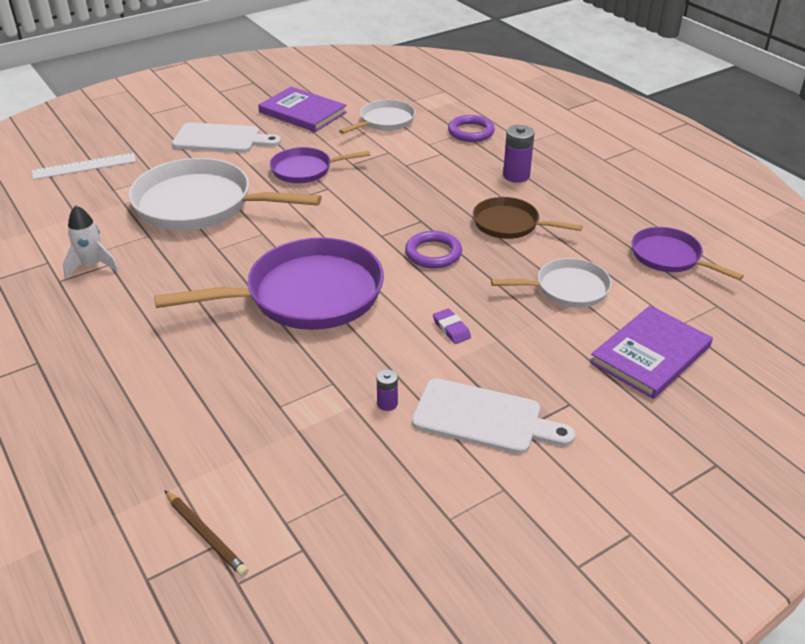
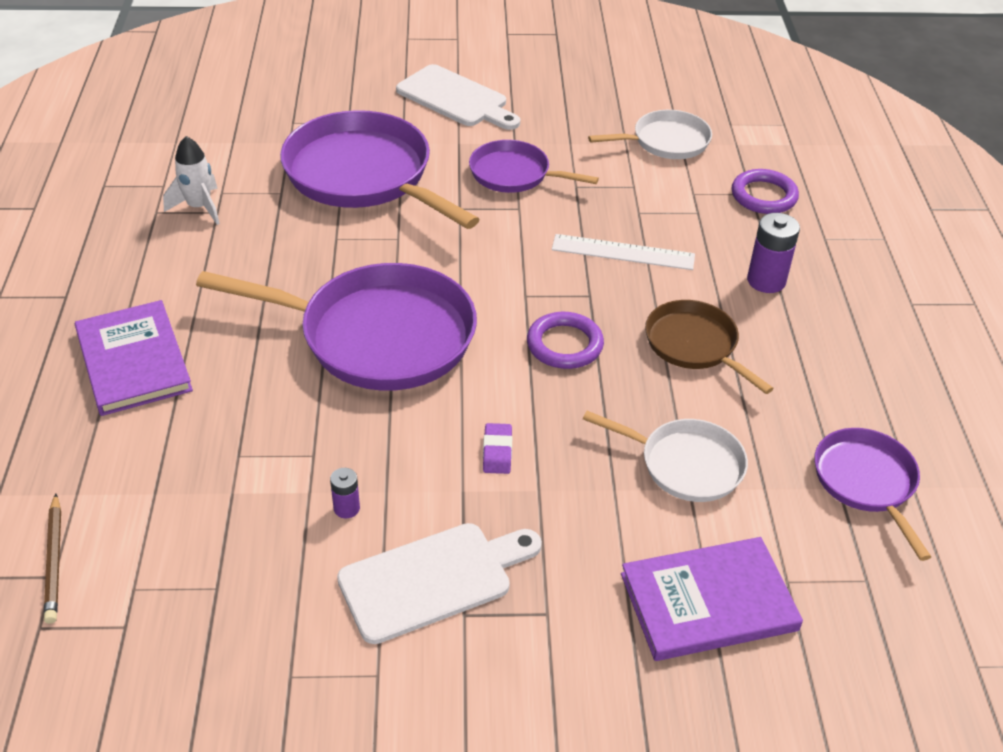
camera: 30 degrees right, 5 degrees up
(84, 166) = (288, 82): white ruler -> white ruler (623, 252)
(201, 204) = (364, 175): white pan -> purple pan
(302, 112) = (578, 95): purple book -> purple book (133, 361)
(483, 418) = (433, 579): white cutting board -> white cutting board turned 75 degrees counterclockwise

